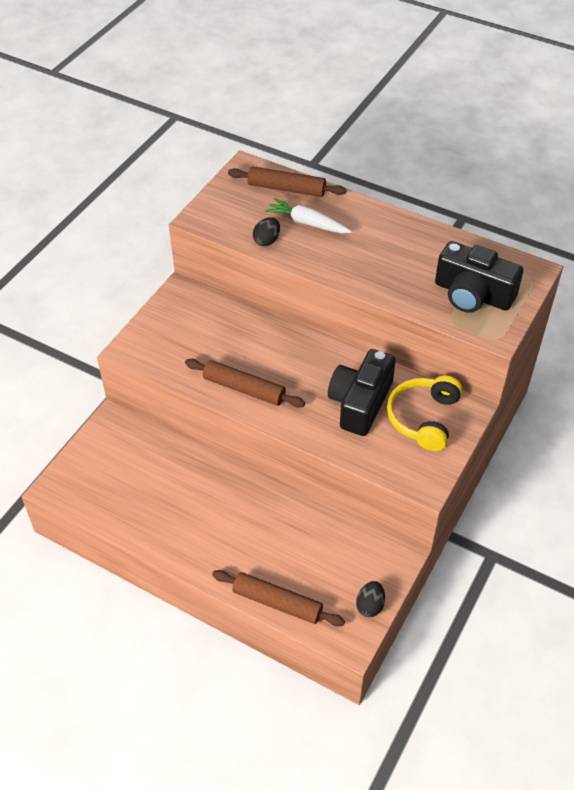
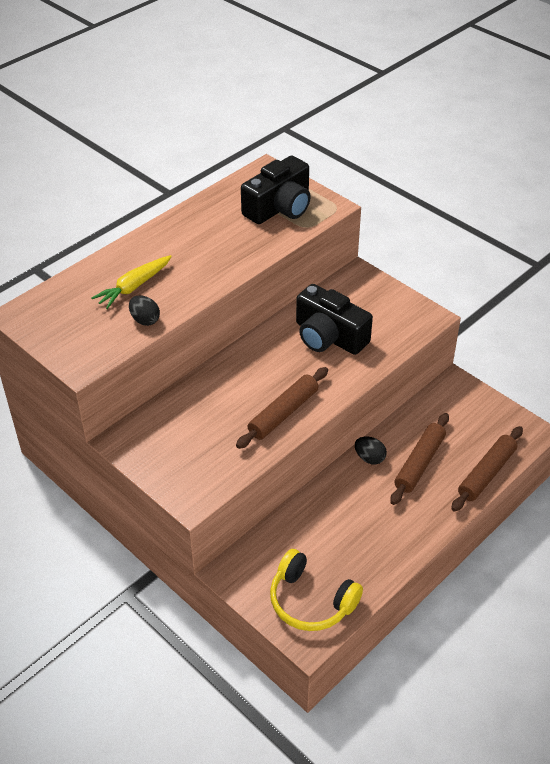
camera: 75 degrees left, 5 degrees down
(286, 189) = (72, 291): brown rolling pin -> brown rolling pin (419, 463)
(307, 223) = (134, 287): white carrot -> yellow carrot
(370, 605) = (499, 412): black egg -> black egg (369, 458)
(423, 418) = (359, 302): yellow headphones -> yellow headphones (311, 601)

